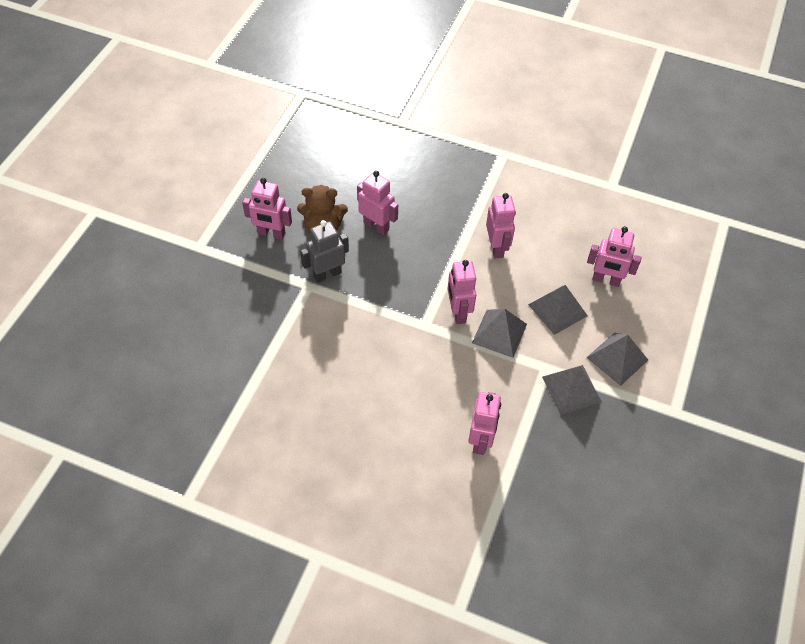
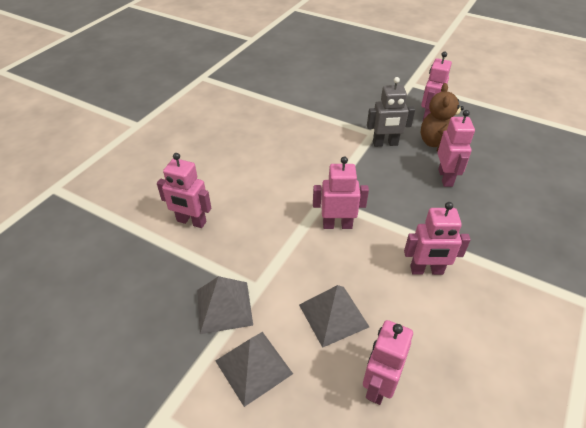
camera: 100 degrees right, 10 degrees down
(327, 274) = (385, 144): grey robot -> grey robot turned 105 degrees clockwise
(376, 226) = (445, 178): pink robot -> pink robot turned 45 degrees counterclockwise
(499, 333) = (307, 254): grey pyramid -> none

